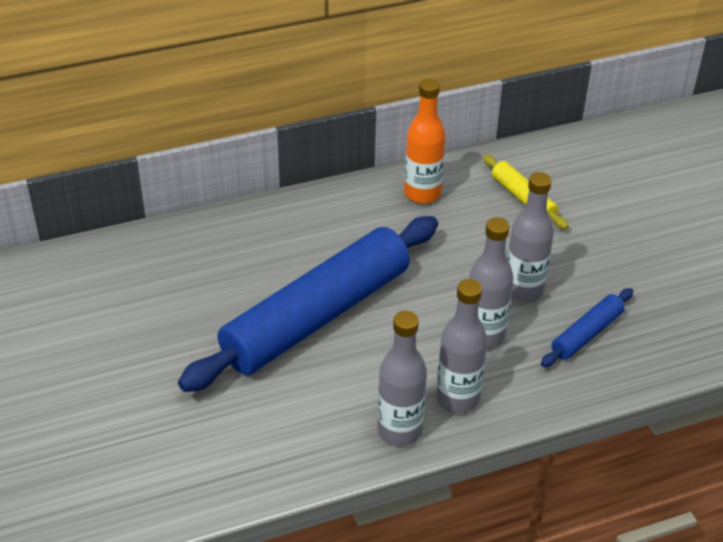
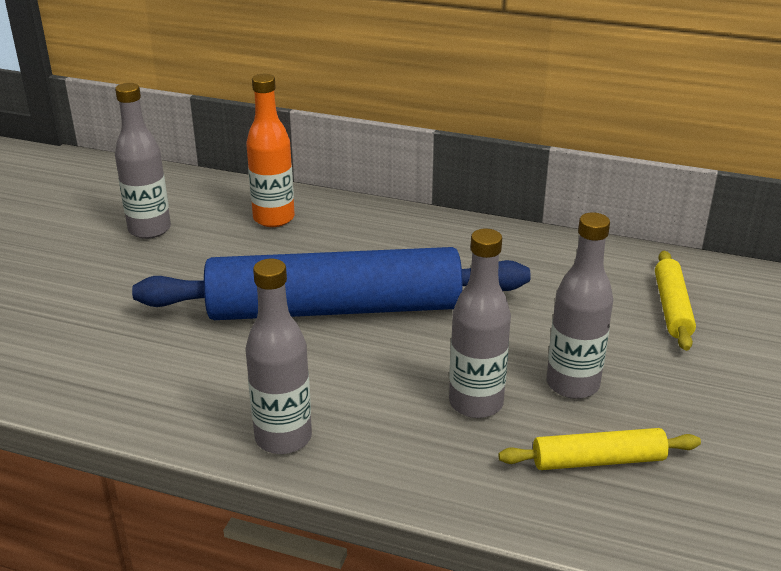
camera: 40 degrees right, 10 degrees down
(422, 193) = (563, 260): orange bottle -> orange bottle (274, 218)
(457, 398) = (376, 442): grey bottle -> grey bottle (149, 229)
(586, 334) = (598, 460): blue rolling pin -> yellow rolling pin

